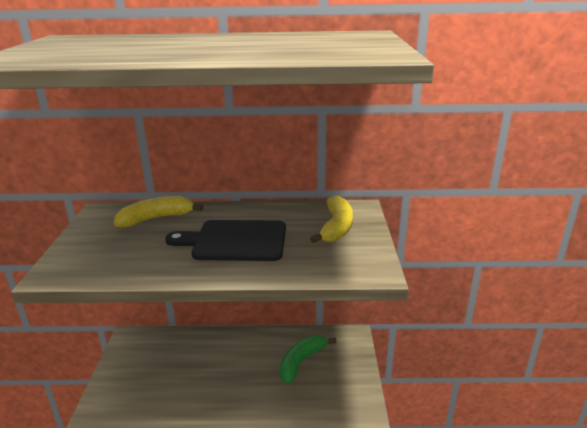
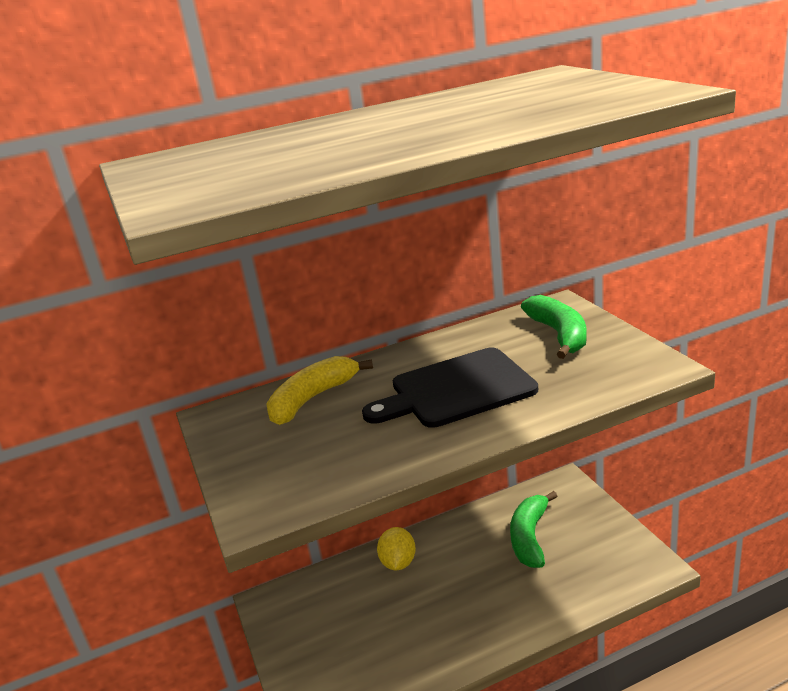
camera: 20 degrees left, 0 degrees up
(213, 345) = (398, 563): none -> yellow lemon
(336, 227) = (559, 334): yellow banana -> green banana

